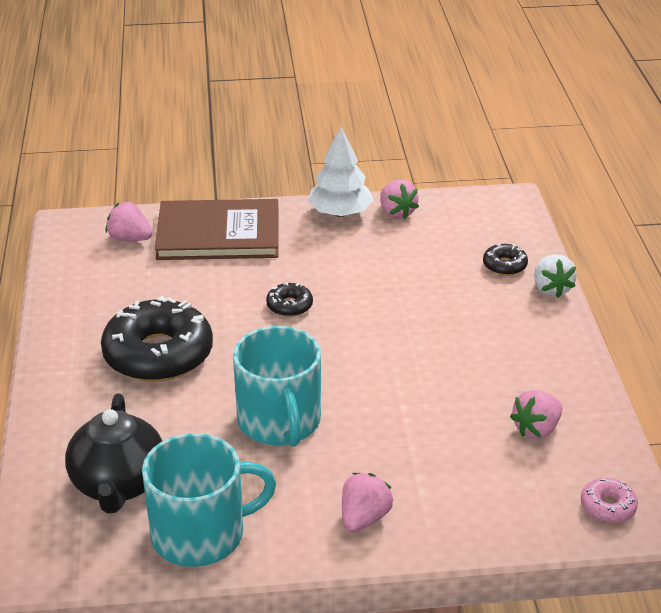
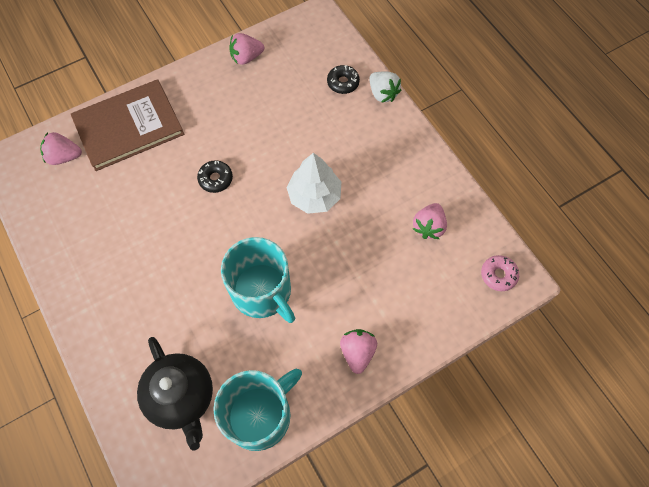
camera: 25 degrees left, 30 degrees up
(158, 354) = (146, 264): black donut -> none
(340, 213) = (207, 72): white tree -> white tree (314, 195)
(396, 213) = (246, 57): pink strawberry -> pink strawberry turned 120 degrees clockwise

